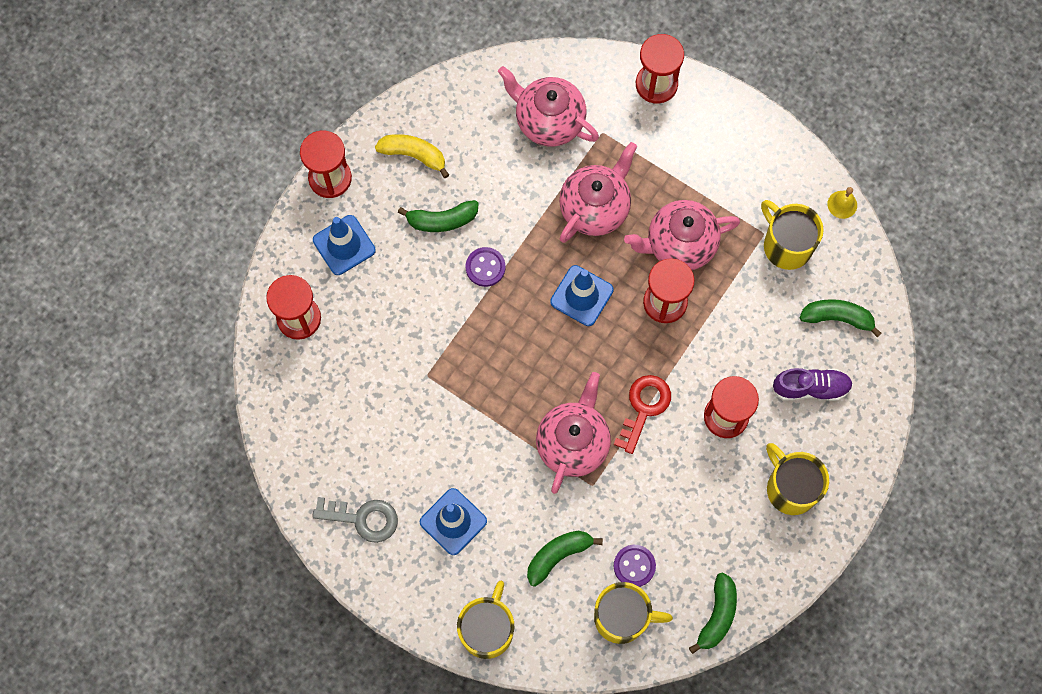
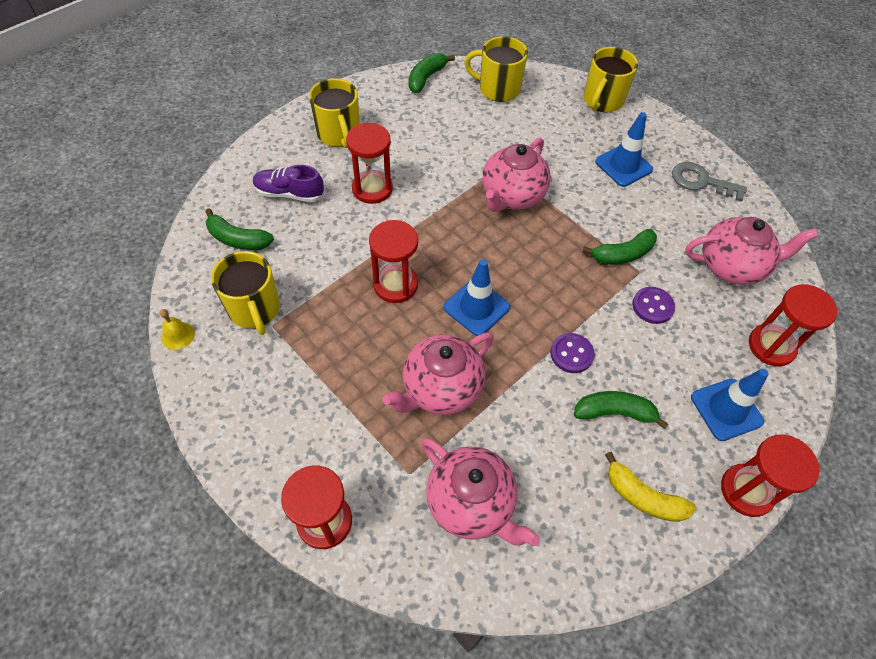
camera: 170 degrees left, 15 degrees down
(558, 555) = (539, 130): green banana -> green banana (622, 254)
(634, 566) = (480, 114): purple button -> purple button (652, 306)
(644, 408) = (442, 208): red key -> none
(679, 244) = (363, 333): pink teapot -> pink teapot (732, 266)

